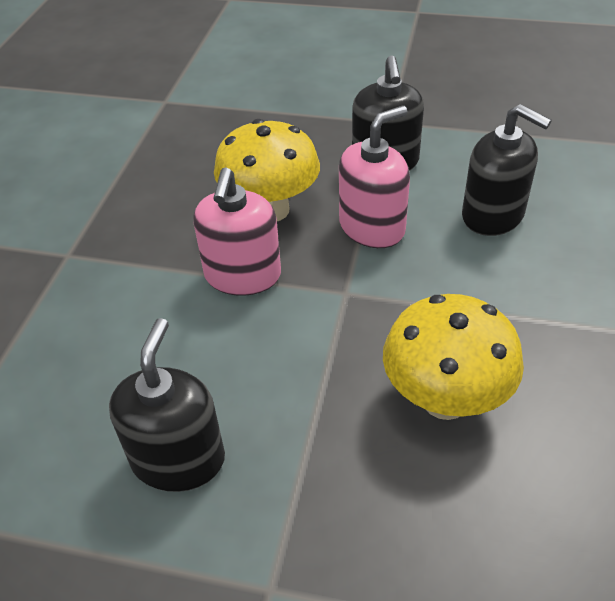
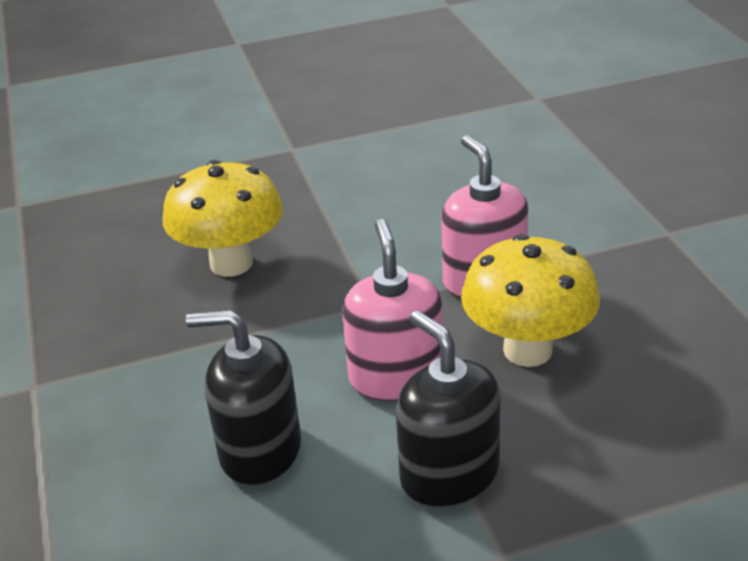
camera: 150 degrees right, 10 degrees down
(178, 459) = (402, 169): black soap dispenser -> none
(372, 227) = (396, 377): pink soap dispenser -> pink soap dispenser turned 150 degrees clockwise

